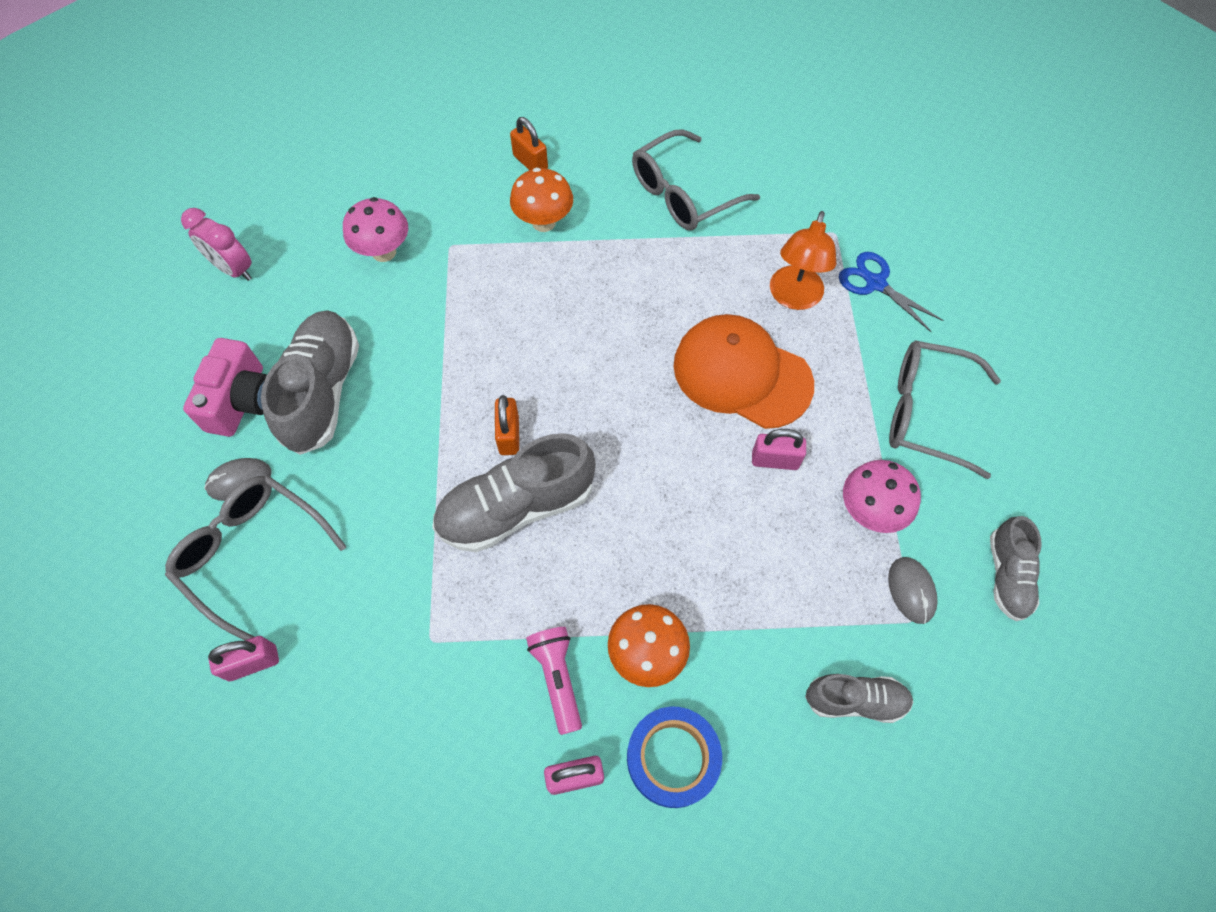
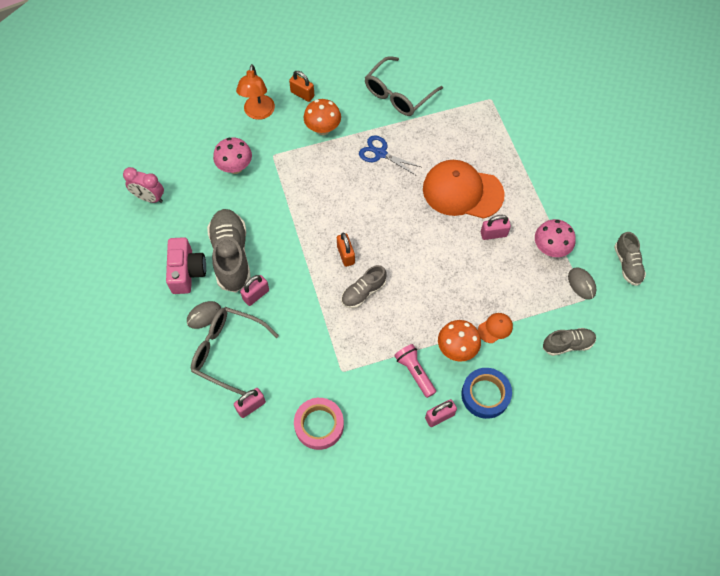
camera: 15 degrees left, 0 degrees up
(337, 467) = (256, 295): none -> pink padlock
(355, 732) = (319, 425): none -> pink tape
(517, 507) = (363, 292): grey shoe -> grey shoe, size x0.57
(728, 633) = (495, 328): none -> orange cap
(793, 298) = (478, 142): orange lamp -> orange lamp (258, 113)
(875, 283) = (521, 124): blue scissors -> blue scissors (380, 153)
(927, 413) = (566, 190): grey glasses -> none

